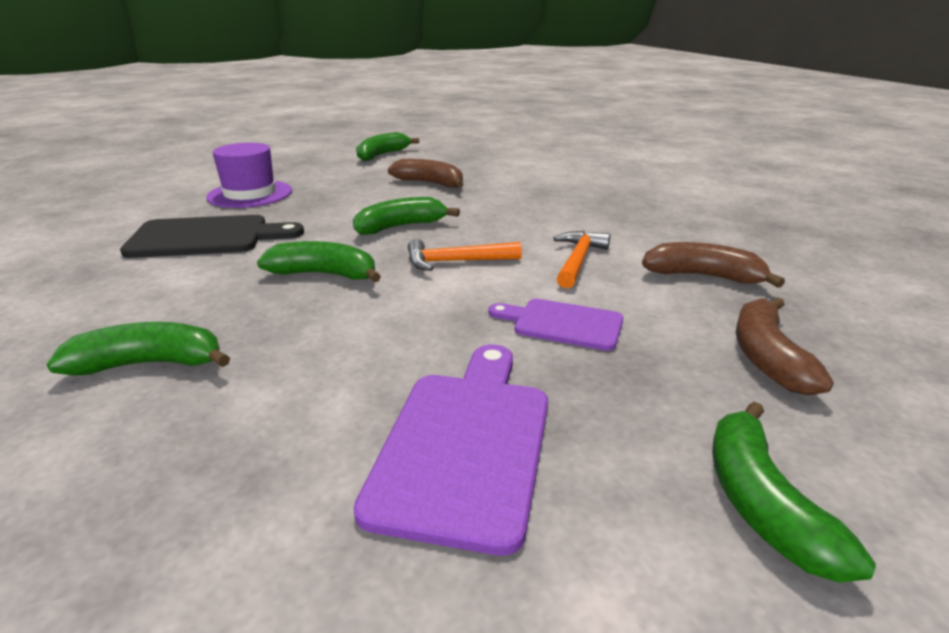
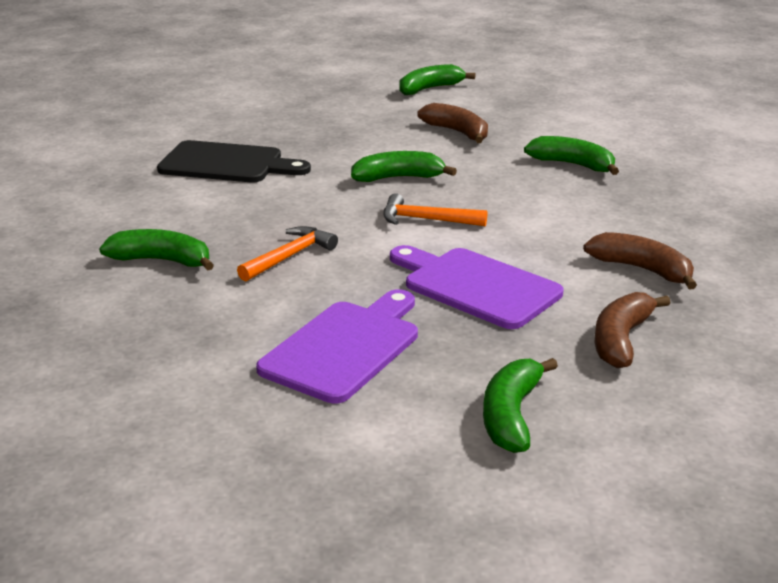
camera: 20 degrees right, 0 degrees up
(250, 194) = (278, 122): purple hat -> none
(324, 274) = (309, 213): green banana -> green banana (572, 165)
(562, 324) = (476, 286): purple cutting board -> purple cutting board, size x1.63
(578, 260) = (538, 236): orange hammer -> orange hammer (290, 256)

